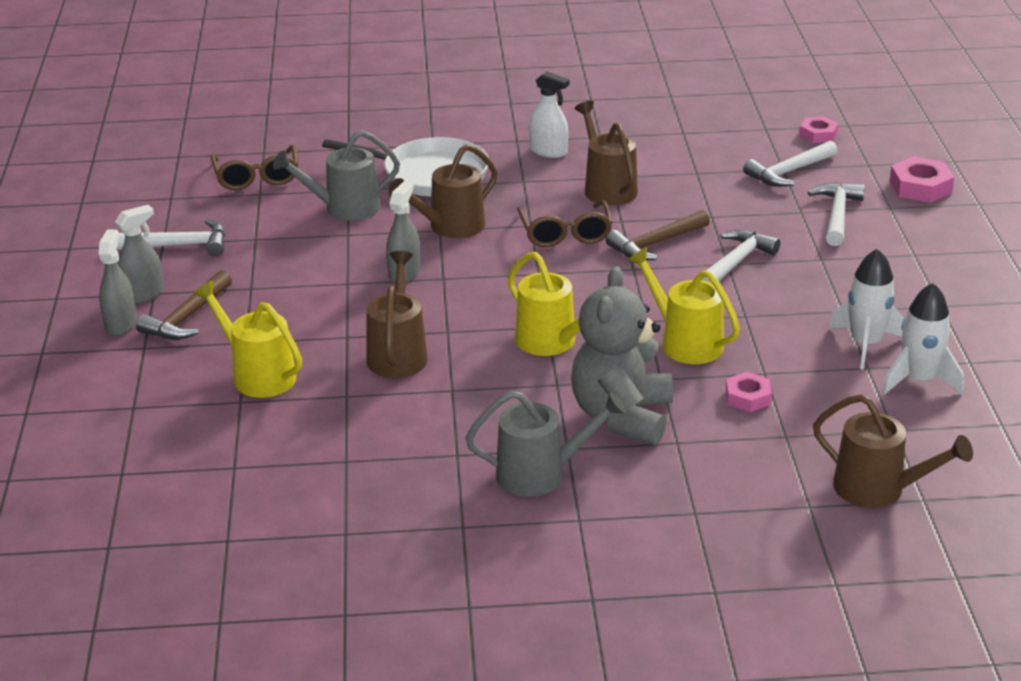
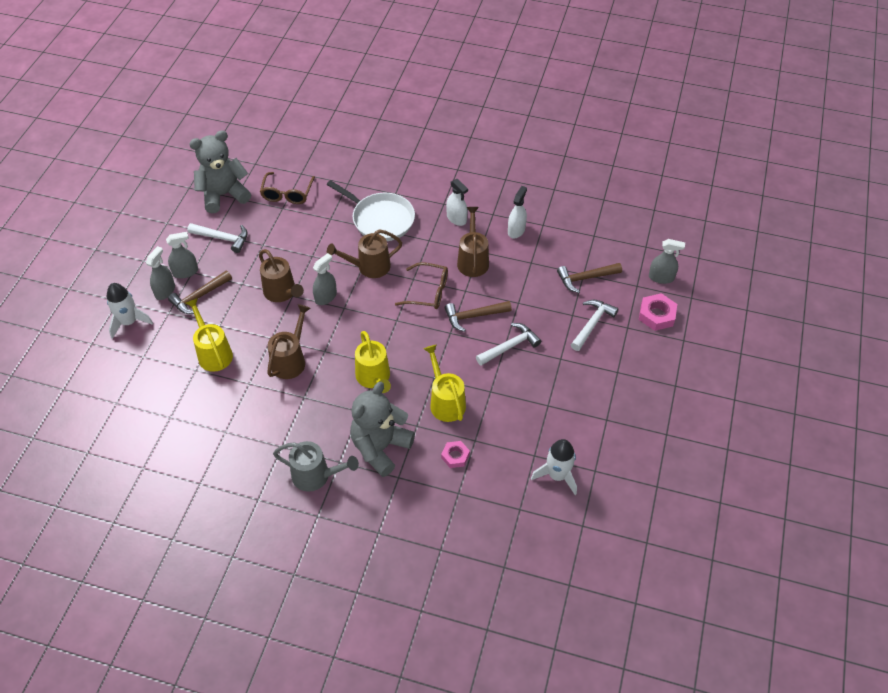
camera: 20 degrees right, 20 degrees up
(149, 199) = (224, 195): none -> grey teddy bear
(344, 208) = (320, 234): grey watering can -> none
(565, 234) = (428, 292): brown glasses -> brown glasses turned 90 degrees counterclockwise
(648, 146) = (516, 230): none -> white spray bottle
(789, 172) = (585, 278): white hammer -> brown hammer
(818, 134) = (622, 250): pink nut -> none
(865, 344) = (544, 437): white rocket -> white rocket (129, 322)
(879, 490) = (484, 551): brown watering can -> brown watering can (282, 293)
(895, 150) = (661, 277): none -> grey spray bottle

